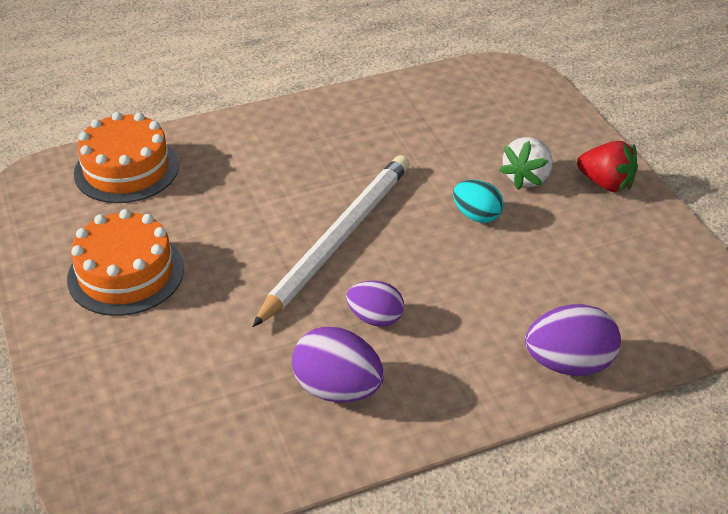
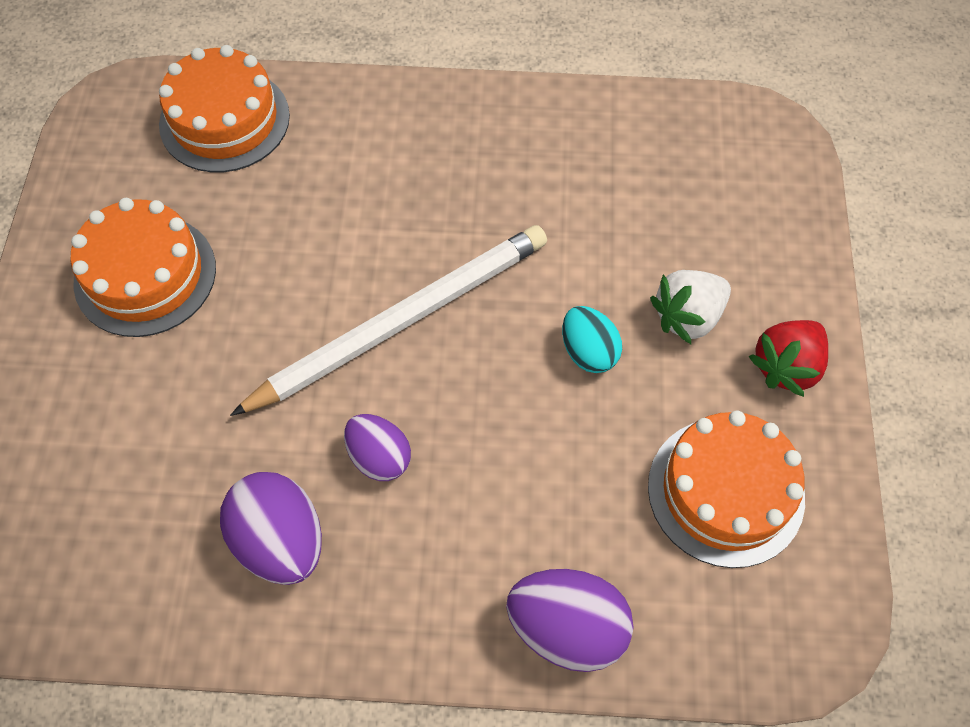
camera: 25 degrees right, 20 degrees up
(606, 183) = (786, 367): red strawberry -> red strawberry turned 75 degrees clockwise
(615, 257) = (725, 491): none -> orange cake

